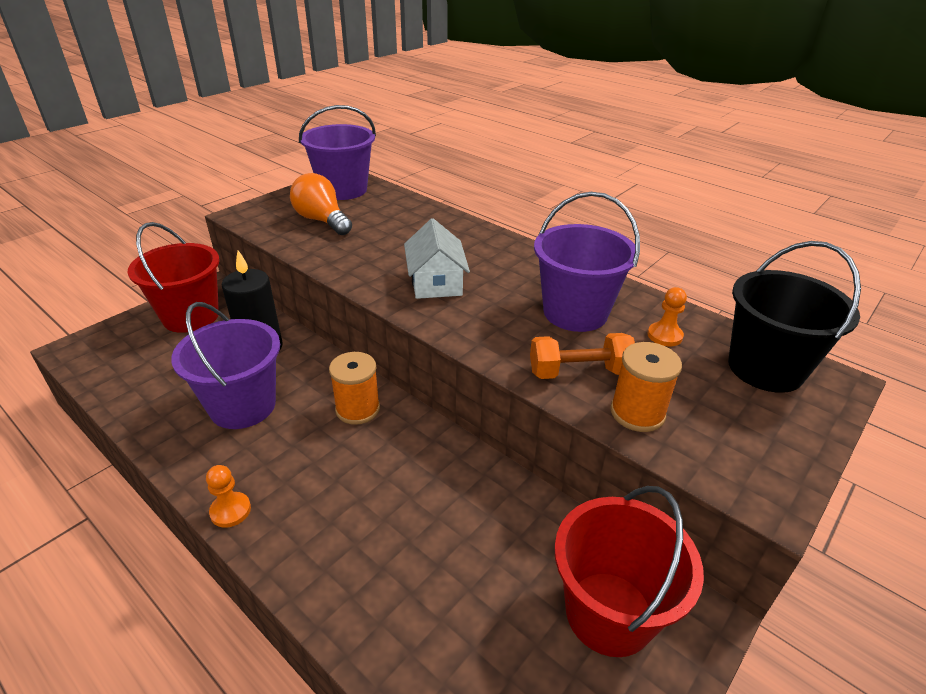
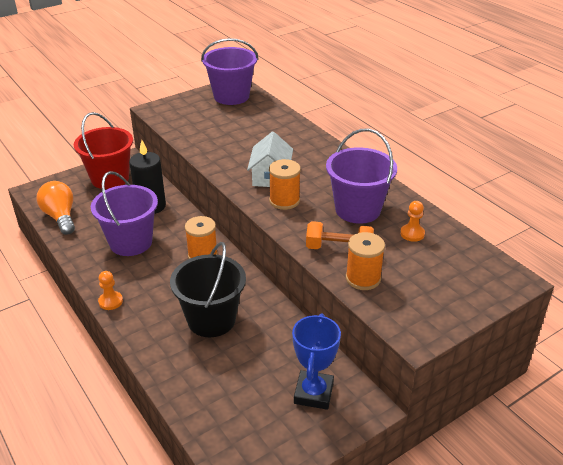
camera: 15 degrees right, 0 degrees up
(322, 221) = (208, 120): orange light bulb -> orange light bulb (60, 217)
(470, 313) = (284, 201): none -> orange spool
(609, 613) = (313, 393): red bucket -> blue trophy
(765, 368) = (470, 265): black bucket -> black bucket (211, 319)

